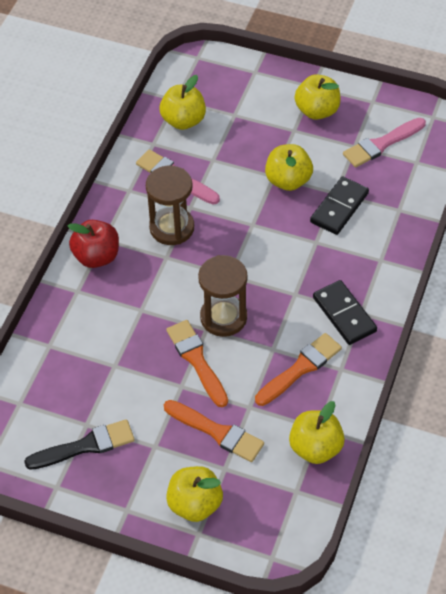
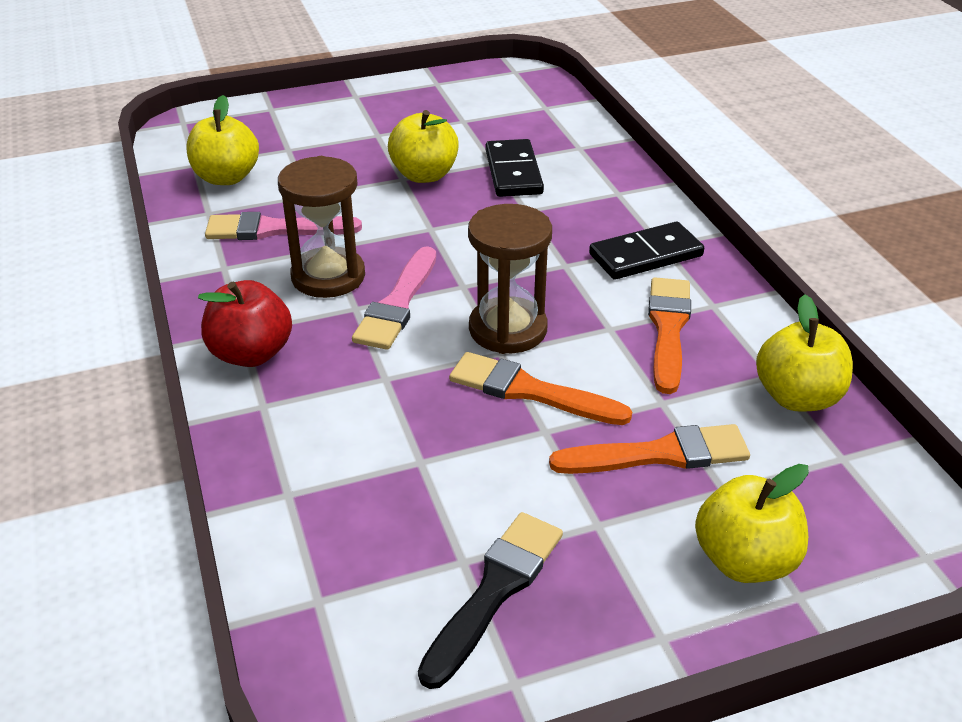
camera: 40 degrees left, 15 degrees down
(317, 110) = (384, 111): yellow apple -> none
(344, 314) = (646, 255): black domino -> black domino turned 45 degrees counterclockwise
(381, 144) = (490, 108): pink brush -> pink brush (398, 304)

